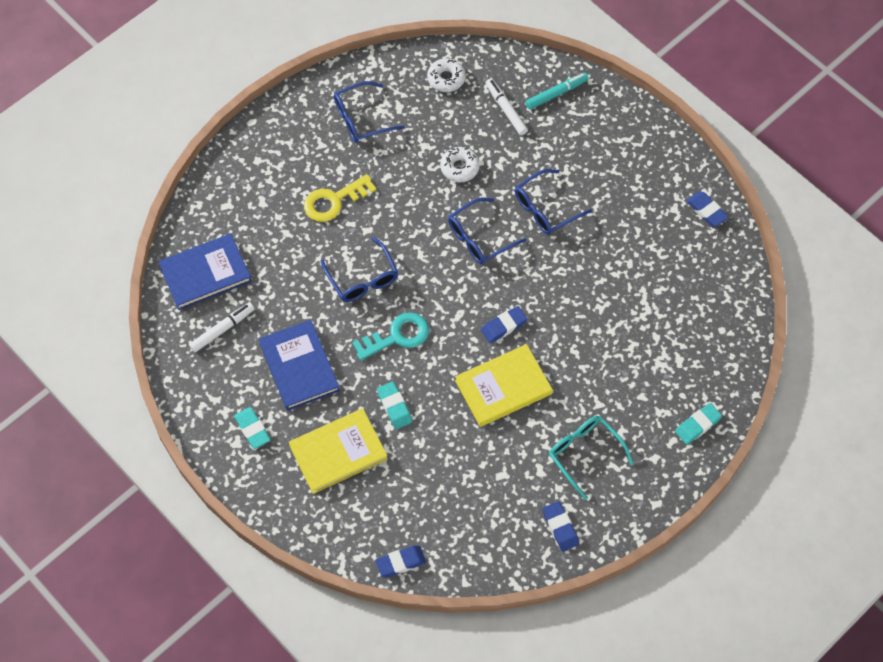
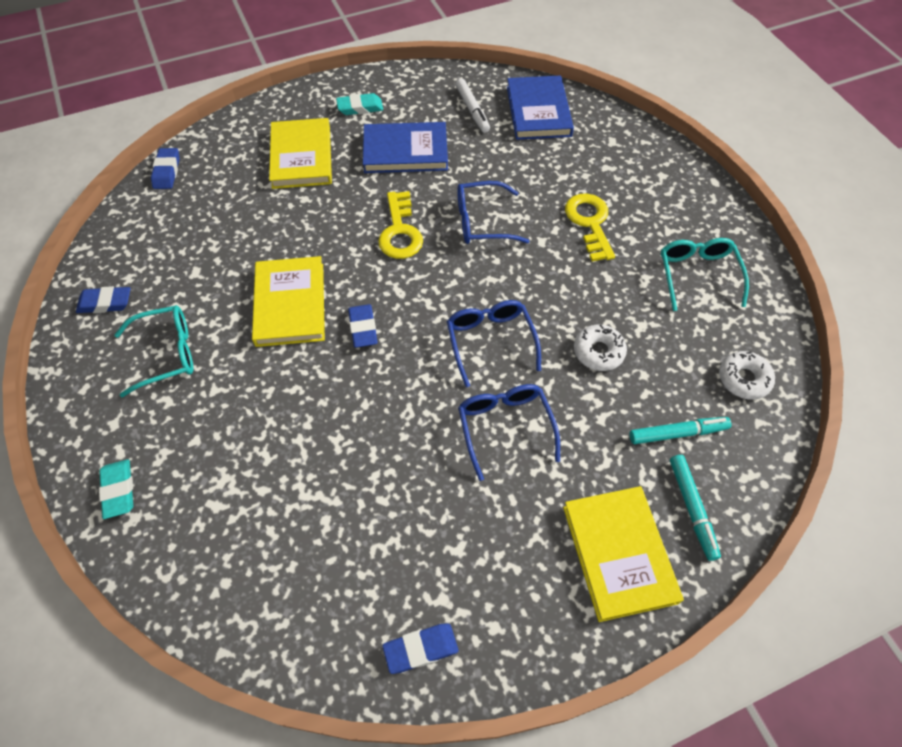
camera: 110 degrees right, 5 degrees down
(361, 119) = (697, 275): blue glasses -> turquoise glasses
(394, 407) = (323, 208): turquoise eraser -> none
(397, 336) = (400, 231): turquoise key -> yellow key
(506, 109) = (677, 433): white marker -> turquoise marker
(603, 126) = (619, 554): none -> yellow book

